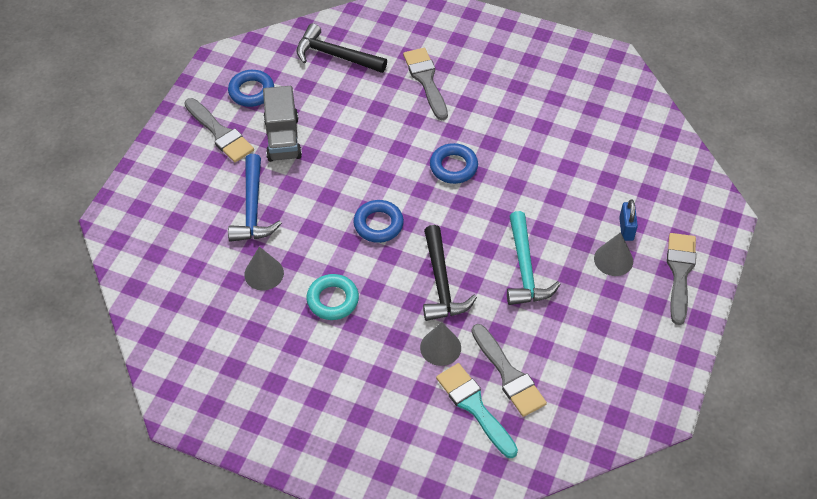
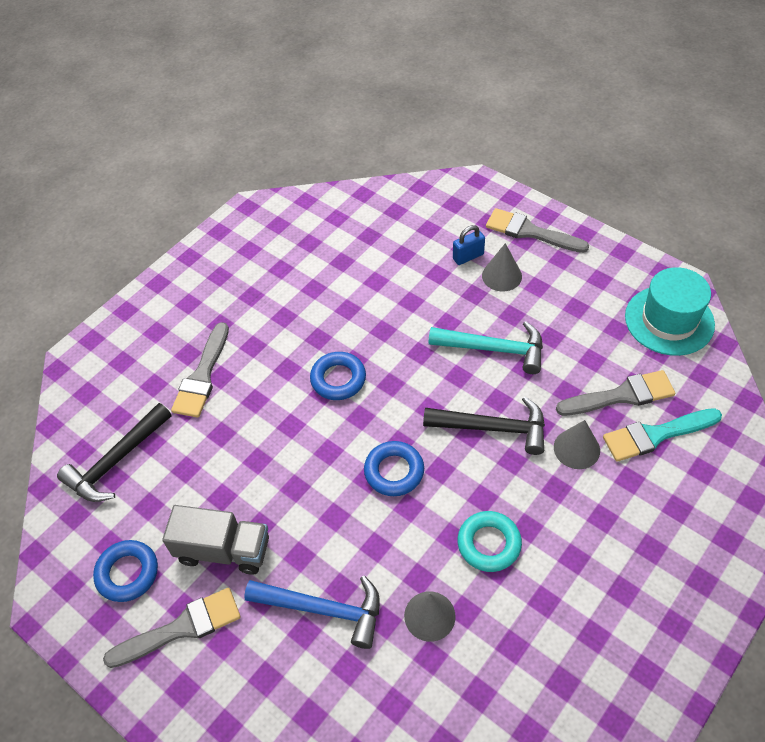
camera: 70 degrees left, 0 degrees up
(426, 80) = (202, 376): grey brush -> grey brush turned 75 degrees counterclockwise
(613, 405) = (669, 320): none -> turquoise hat
(626, 229) = (468, 256): blue padlock -> blue padlock turned 45 degrees counterclockwise

